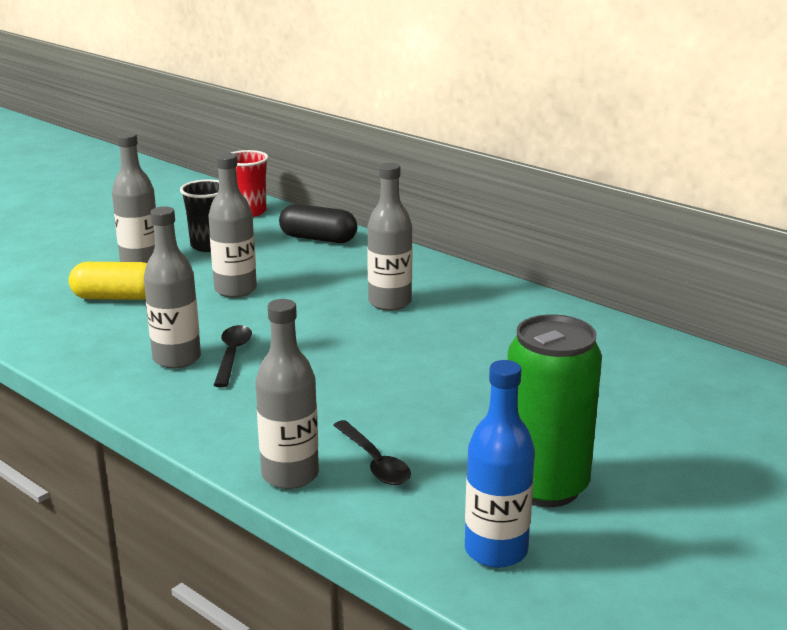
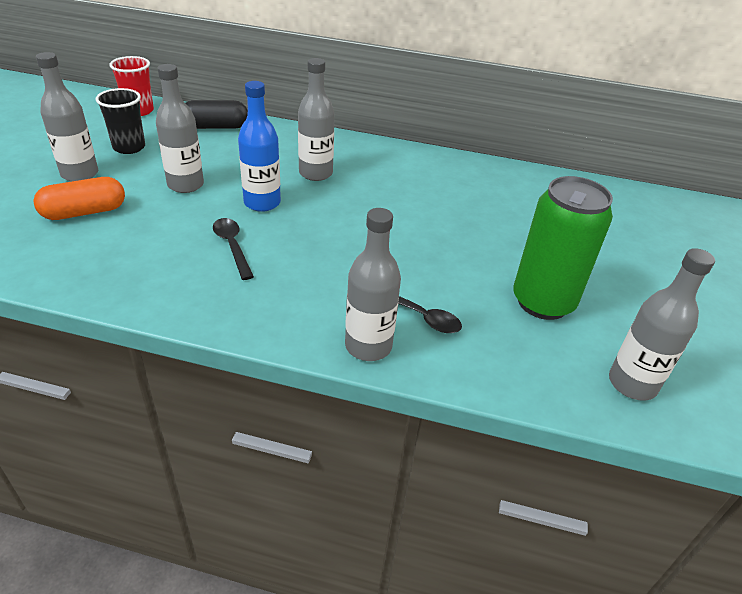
camera: 30 degrees left, 15 degrees up
(117, 297) = (84, 212): yellow capsule -> orange capsule
(177, 359) = (188, 261): grey bottle -> grey bottle (632, 384)
(496, 550) = (558, 365): blue bottle -> blue bottle (262, 203)

